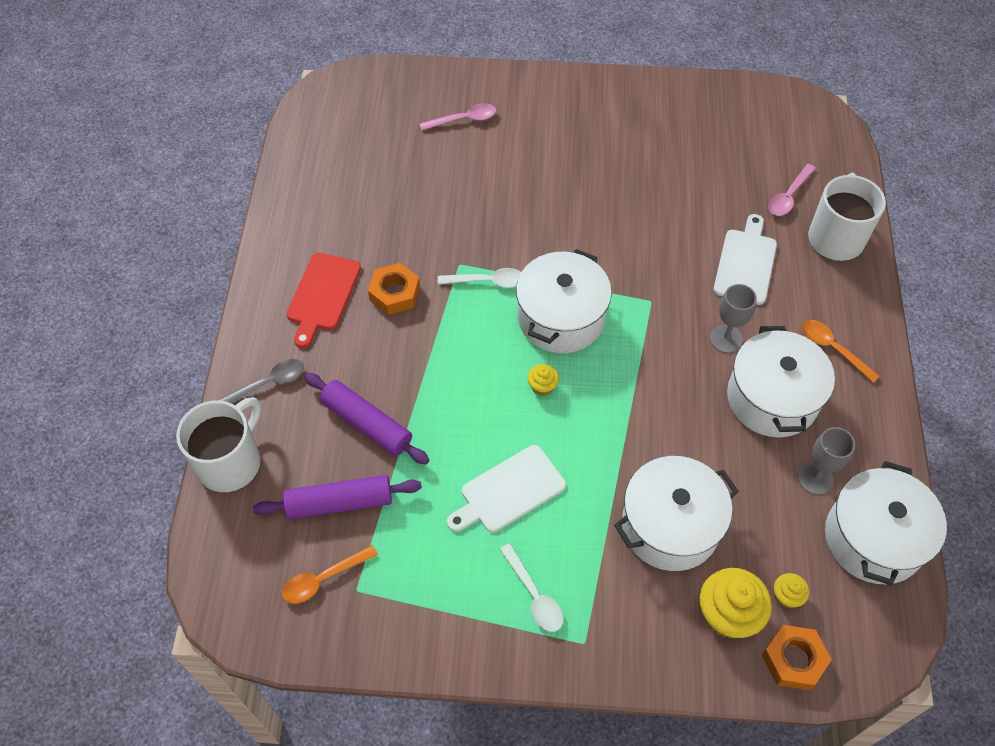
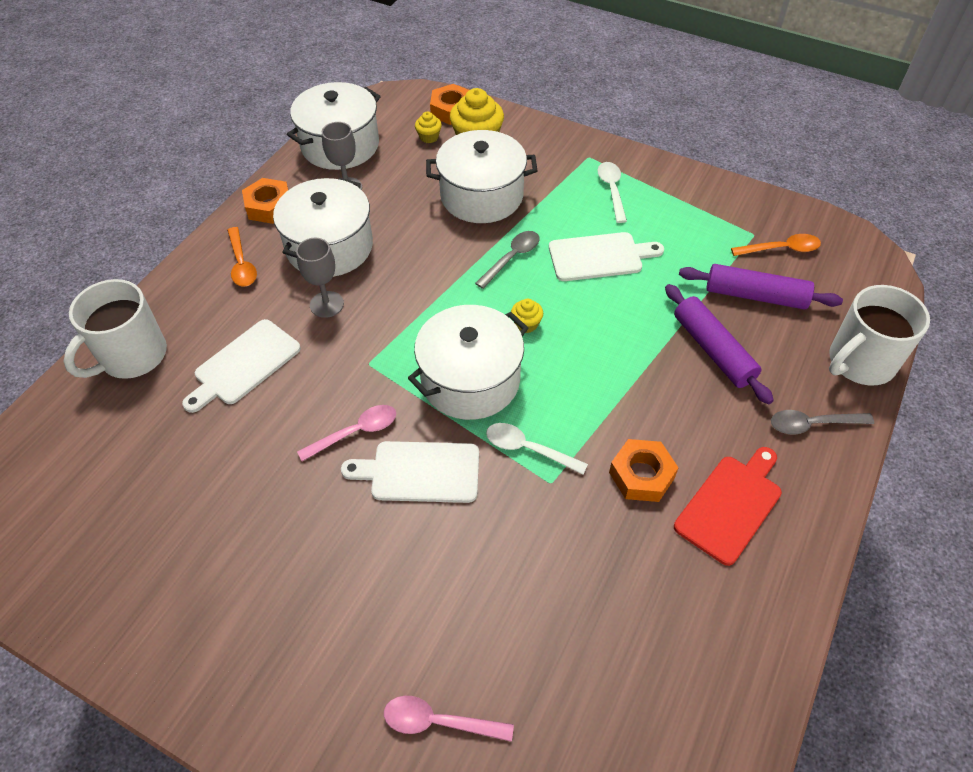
camera: 155 degrees left, 5 degrees down
(556, 237) = (420, 472): none -> white cutting board
(593, 454) = (512, 258): none -> grey spoon
(788, 196) = (129, 419): pink spoon -> pink spoon (355, 432)
(869, 422) = (269, 206): none -> orange nut

